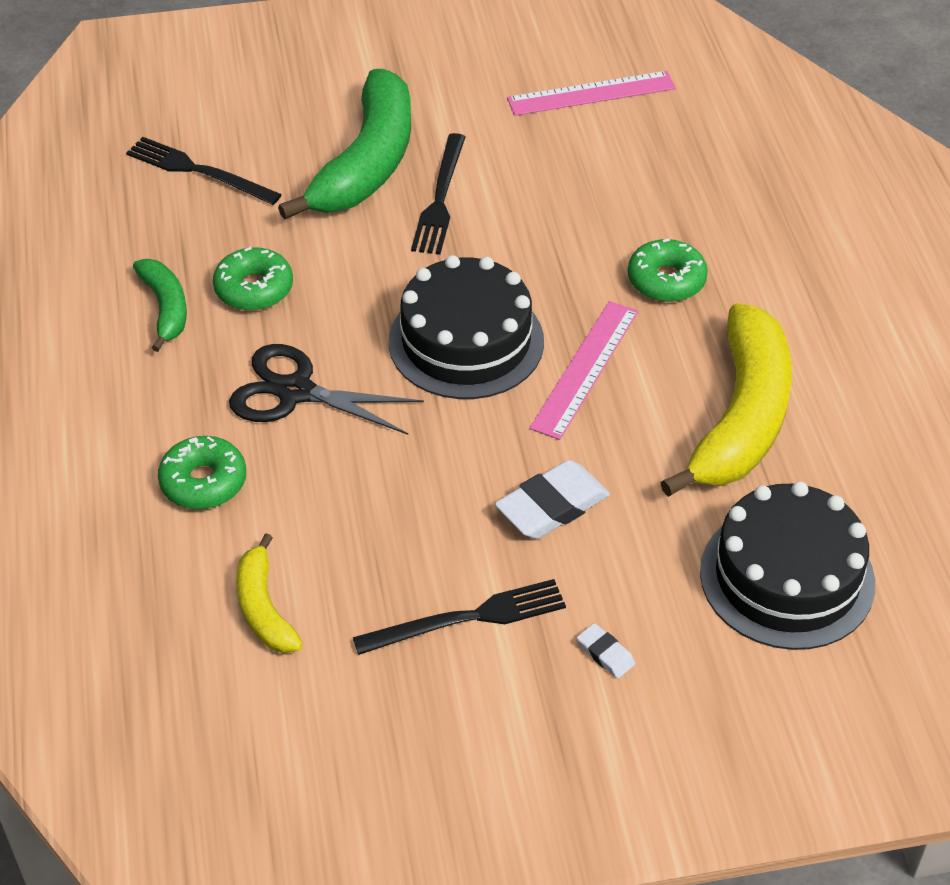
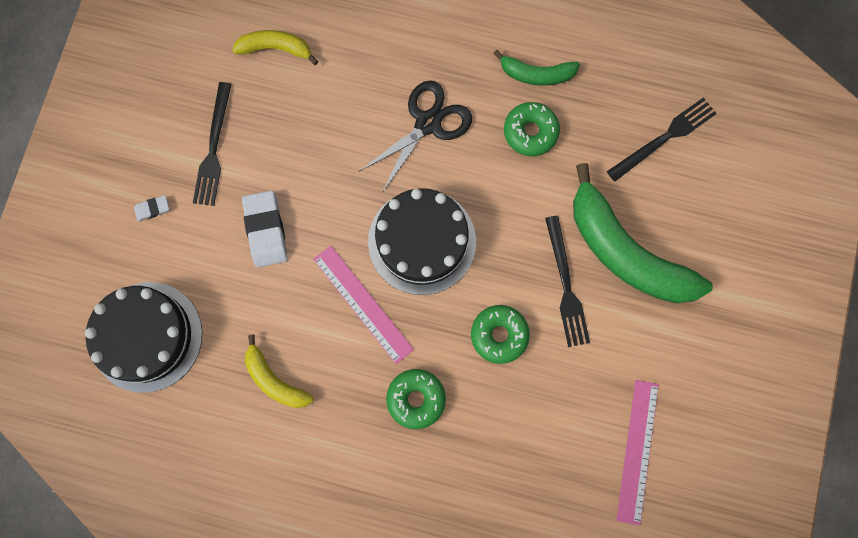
camera: 115 degrees right, 30 degrees up
(203, 482) = (381, 49): green donut -> green donut (499, 335)
(440, 198) = (566, 285): black fork -> black fork turned 135 degrees counterclockwise
(741, 418) = (275, 380): yellow banana -> yellow banana, size x0.51

